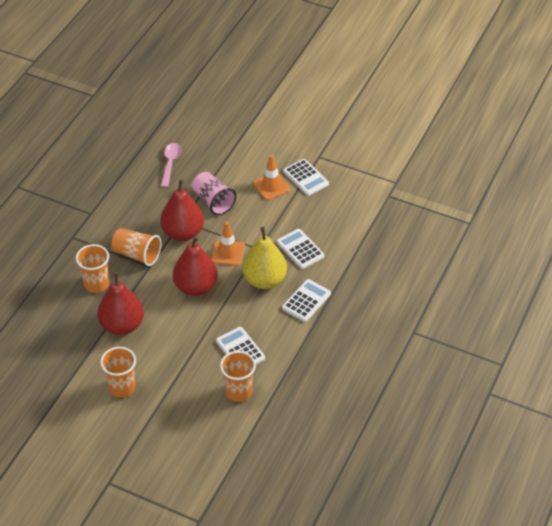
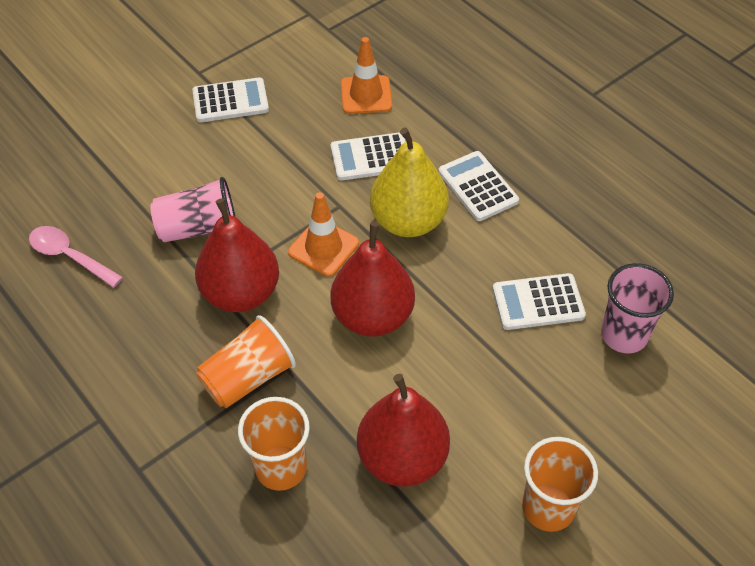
camera: 65 degrees left, 5 degrees up
(238, 391) = (624, 335): orange cup -> pink cup
(271, 186) = (219, 146): orange traffic cone -> orange traffic cone (366, 95)

